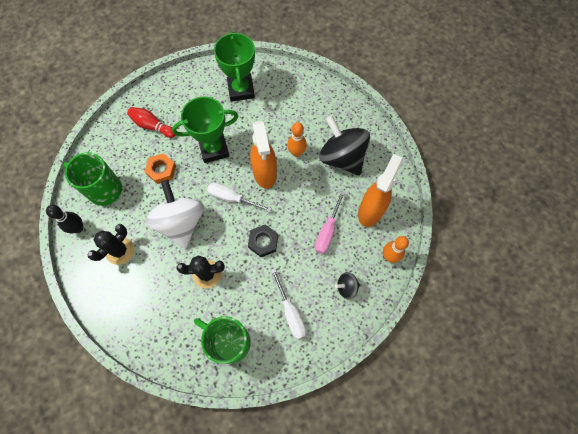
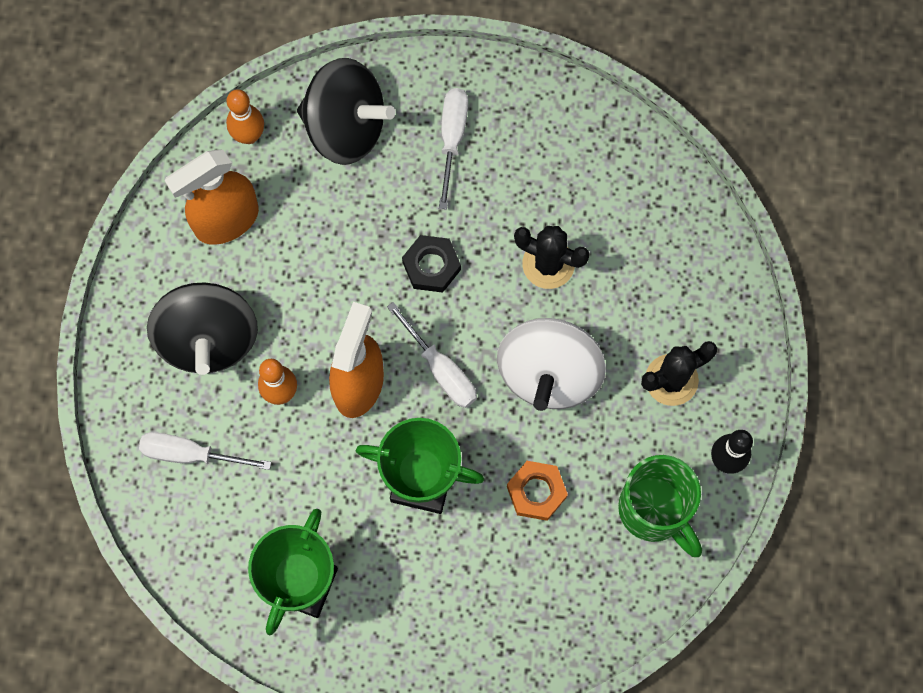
camera: 150 degrees left, 5 degrees up
(152, 126) = (511, 597): red bowling pin -> none
(229, 341) = (565, 147): green mug -> none
(317, 111) = (190, 454): none -> white screwdriver
(327, 231) = (318, 226): pink screwdriver -> none
(346, 287) = (346, 127): black spinning top -> black spinning top, size x2.23

